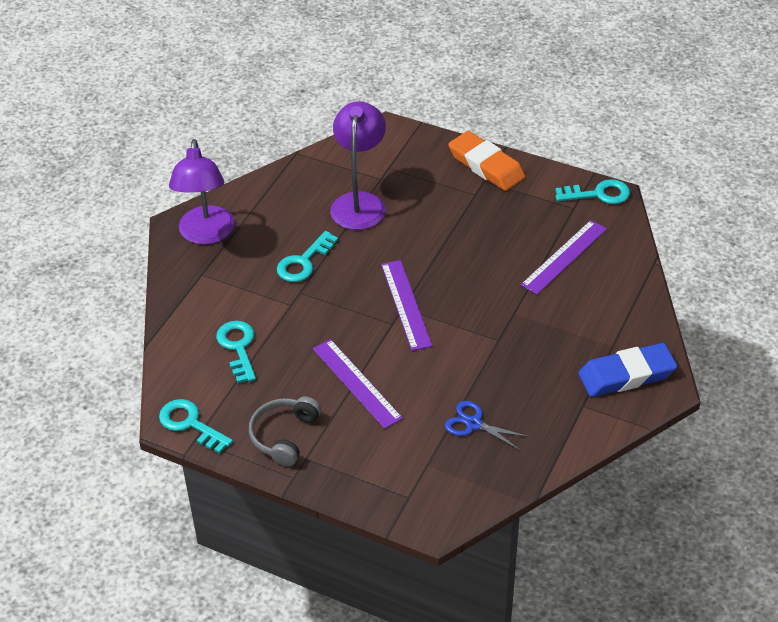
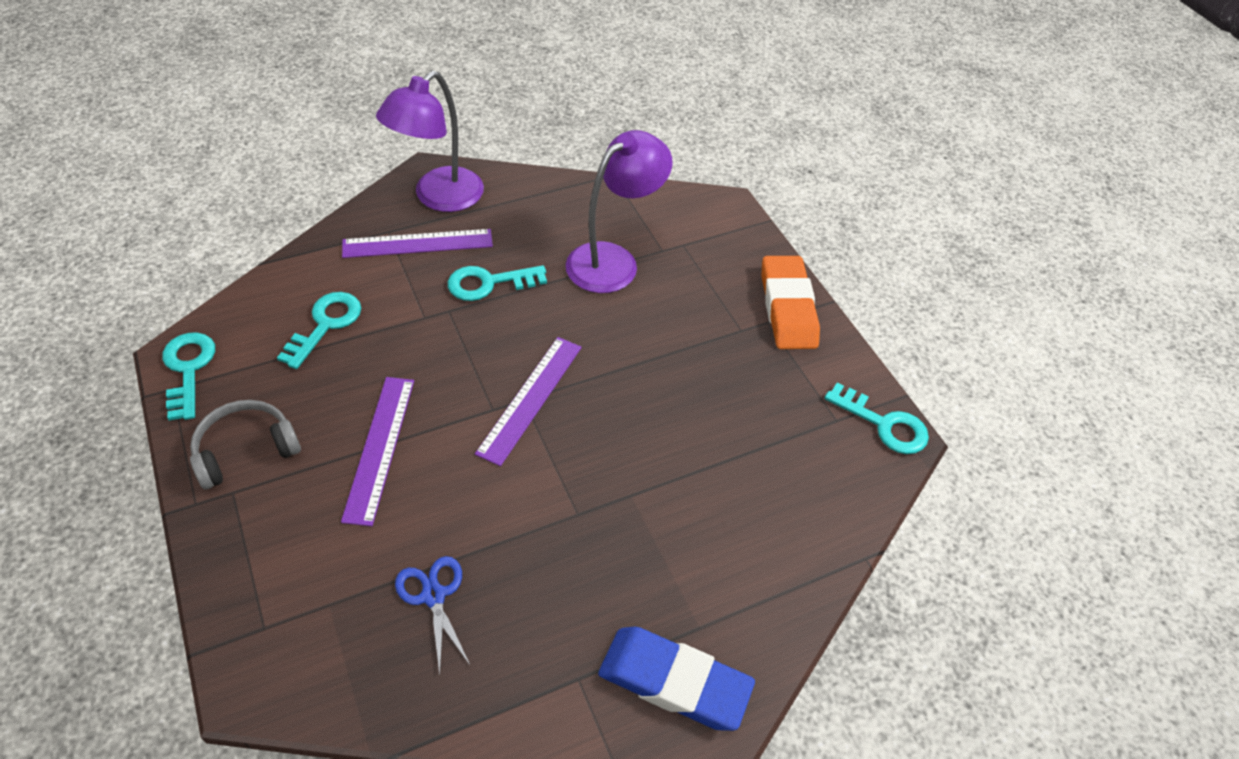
camera: 35 degrees right, 5 degrees up
(564, 257) = (762, 470): purple ruler -> purple ruler (418, 244)

